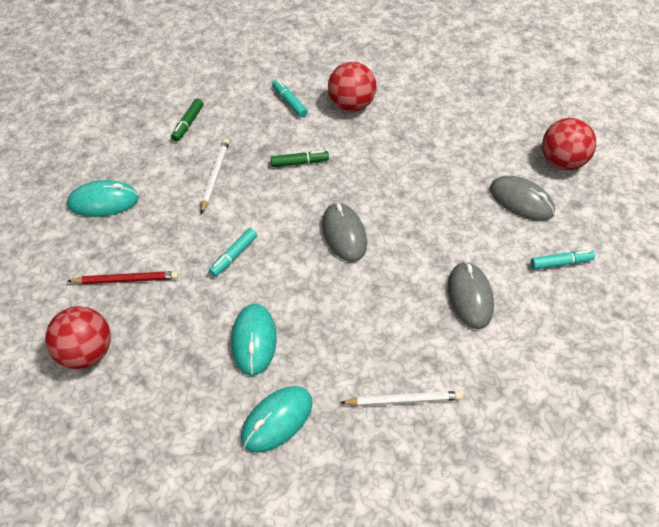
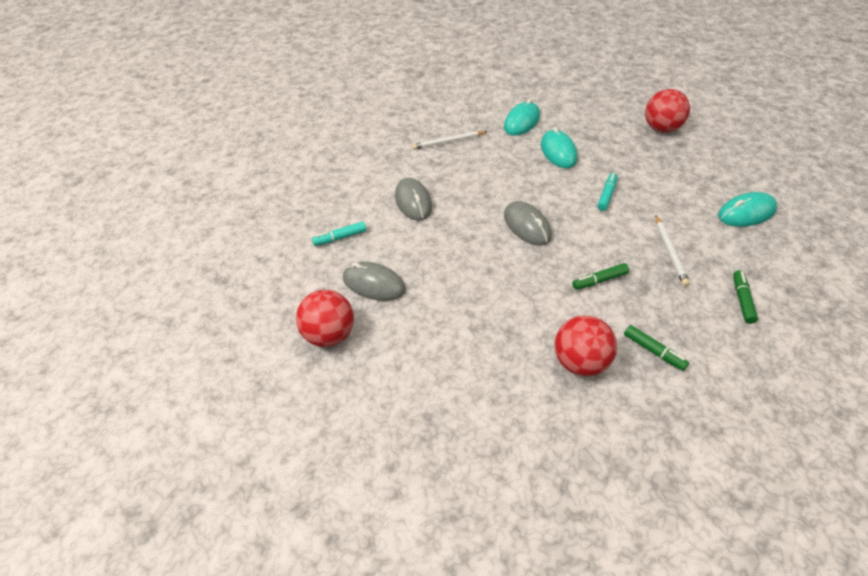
camera: 170 degrees right, 5 degrees down
(126, 280) = (674, 167): red pencil -> none
(289, 102) = (653, 351): turquoise marker -> green marker

